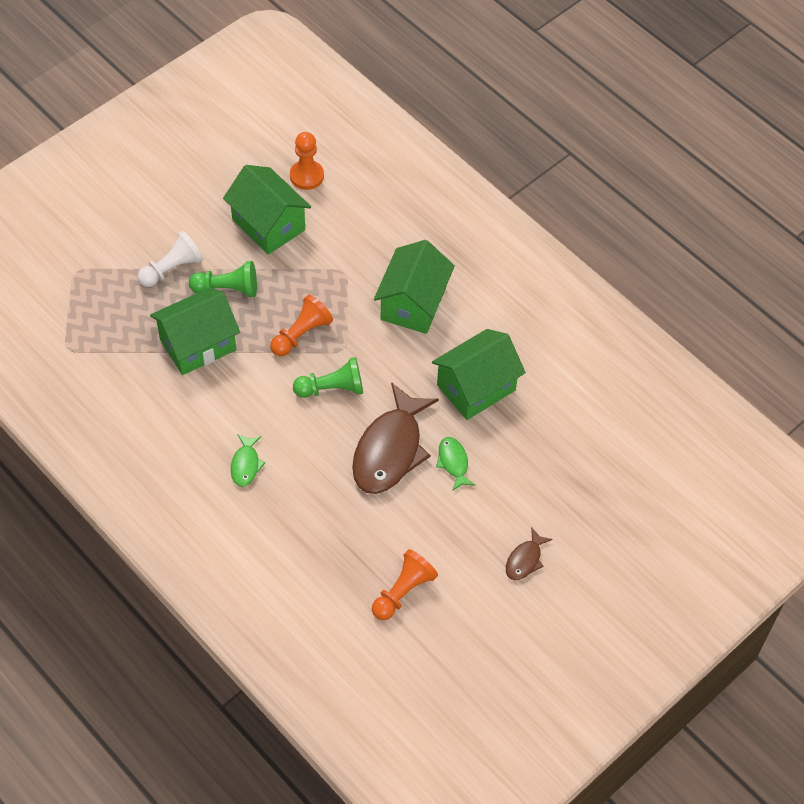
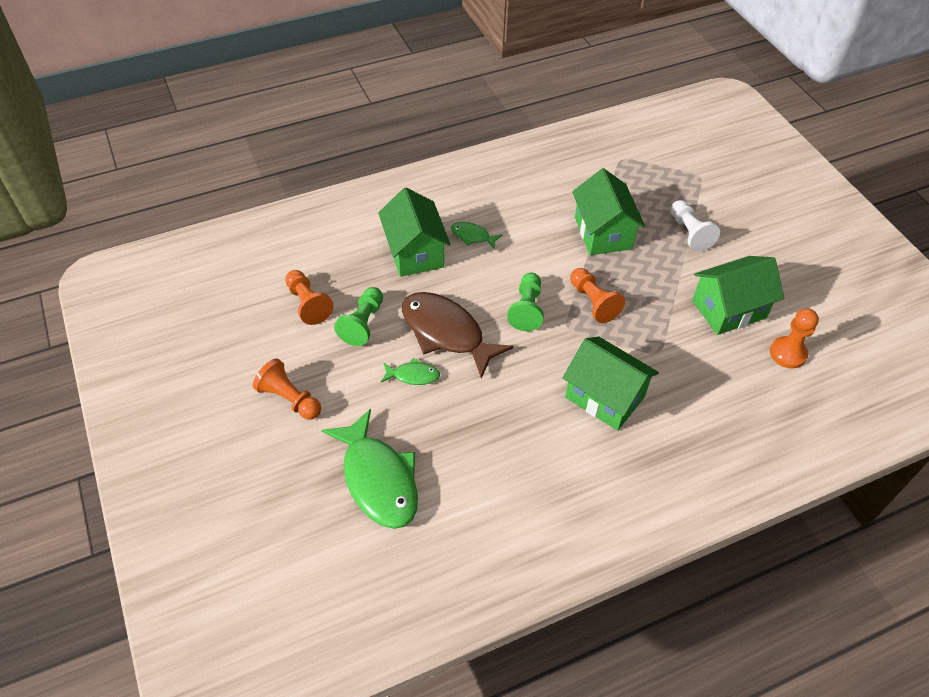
camera: 110 degrees right, 5 degrees down
(227, 289) = (658, 264): green pawn -> green pawn (363, 323)
(476, 388) = (487, 419): green house -> green house (415, 252)
(525, 560) = (289, 399): brown fish -> orange pawn
(574, 454) = (378, 479): none -> green fish

